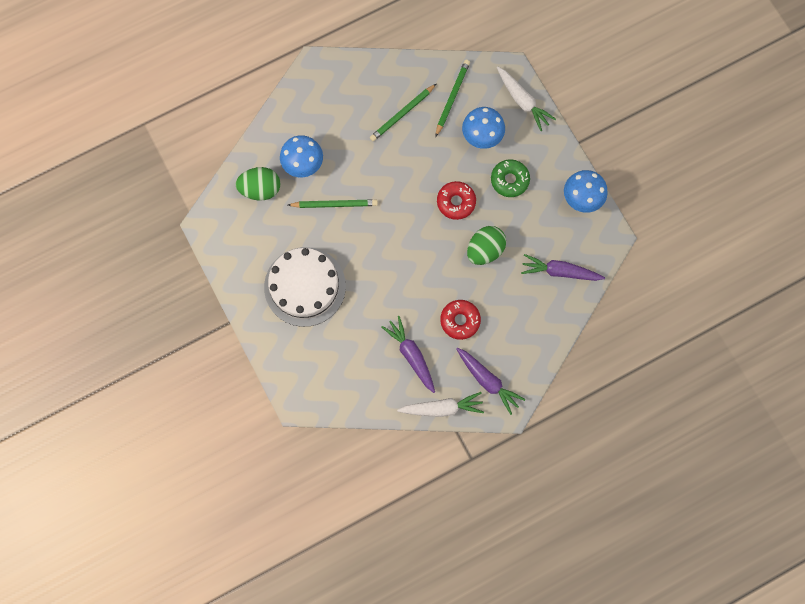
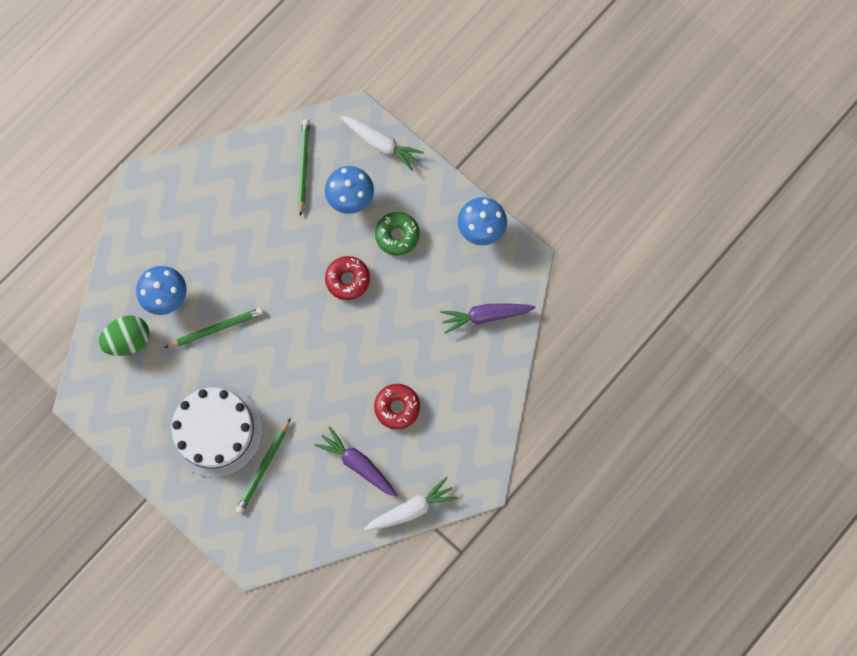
camera: 20 degrees left, 0 degrees up
(402, 114) = (255, 203): green pencil -> green pencil (263, 467)
(485, 250) = (397, 321): green egg -> none
(488, 381) = (450, 462): purple carrot -> none

